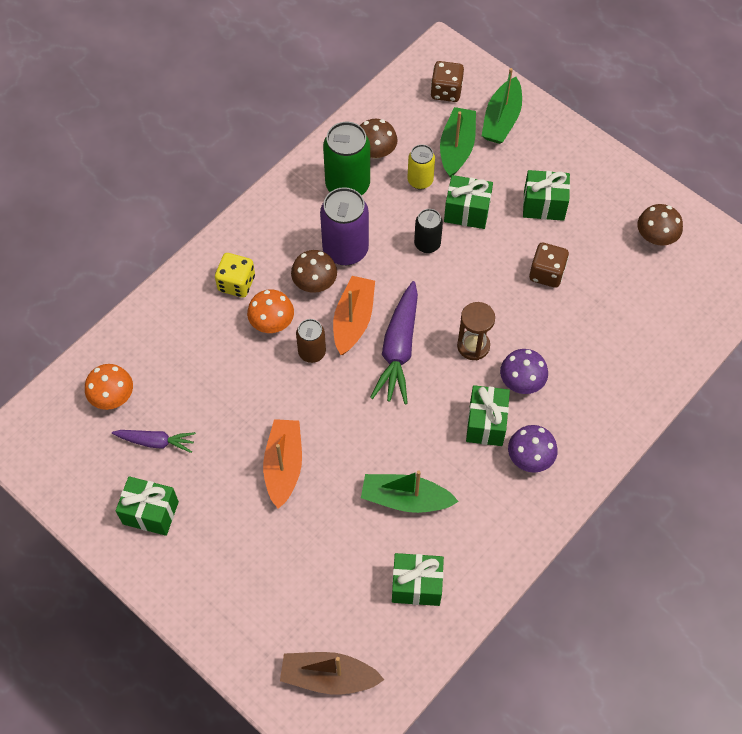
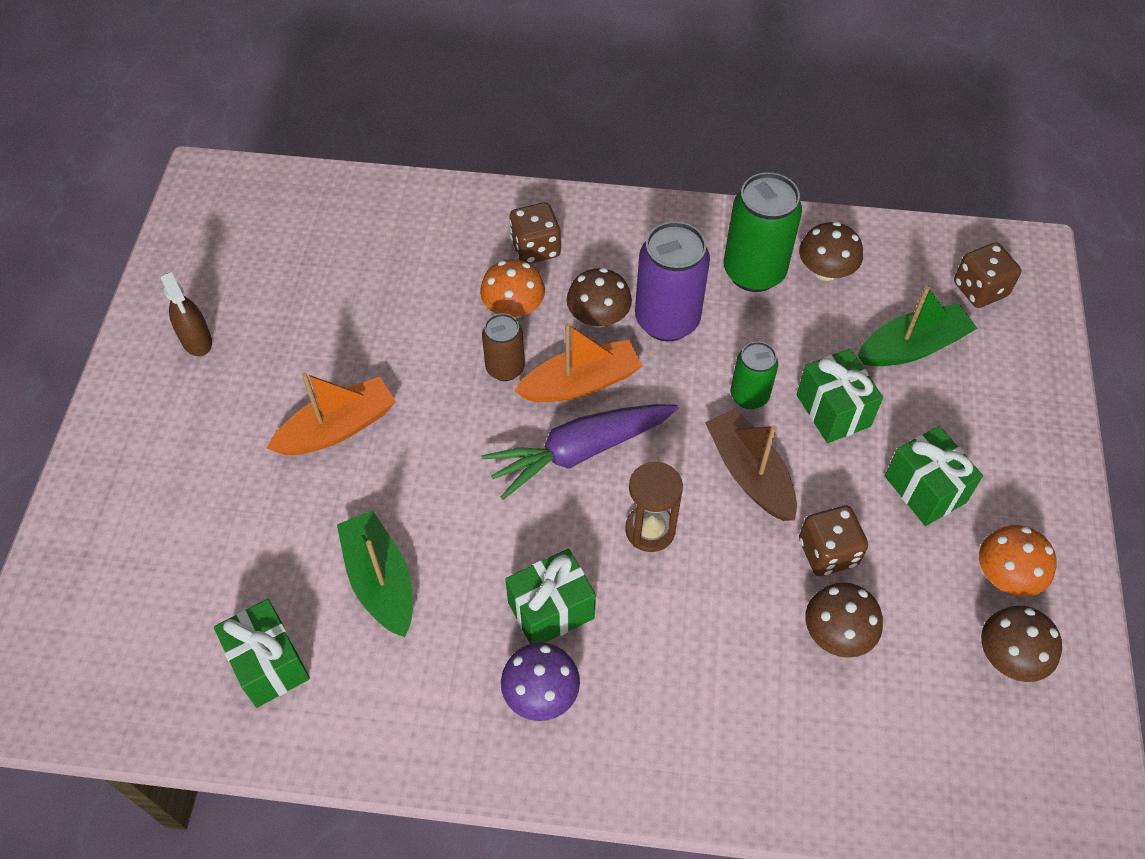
camera: 55 degrees right, 5 degrees down
(112, 396) = (313, 227): orange mushroom -> orange mushroom (1006, 575)
(150, 513) = (197, 340): green gift -> brown spray bottle
(156, 442) = (285, 295): purple carrot -> none
(236, 283) = (535, 248): yellow dice -> brown dice
(328, 677) = (90, 637): brown boat -> brown boat (749, 473)
(420, 181) = (829, 337): yellow can -> none
(427, 244) = (749, 396): black can -> green can
(501, 119) = (1001, 369): green boat -> none
(521, 381) = (644, 616): purple mushroom -> none
(592, 300) = (837, 633): none -> brown mushroom

